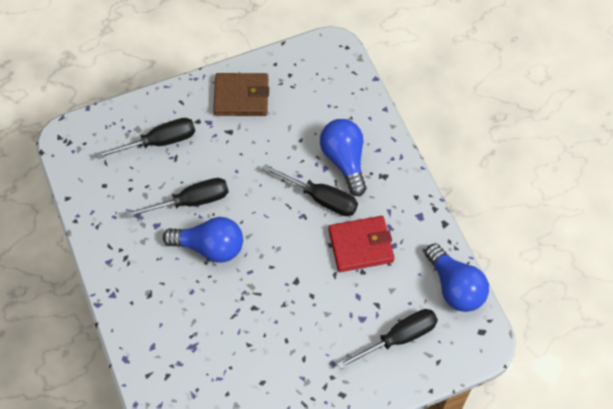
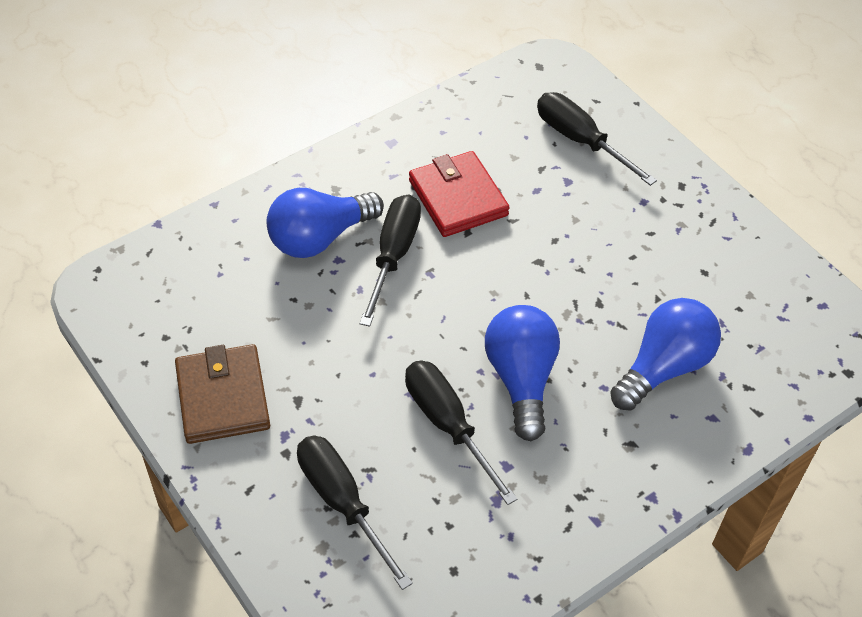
camera: 105 degrees left, 10 degrees down
(455, 287) = (487, 96): blue light bulb -> blue light bulb (663, 367)

